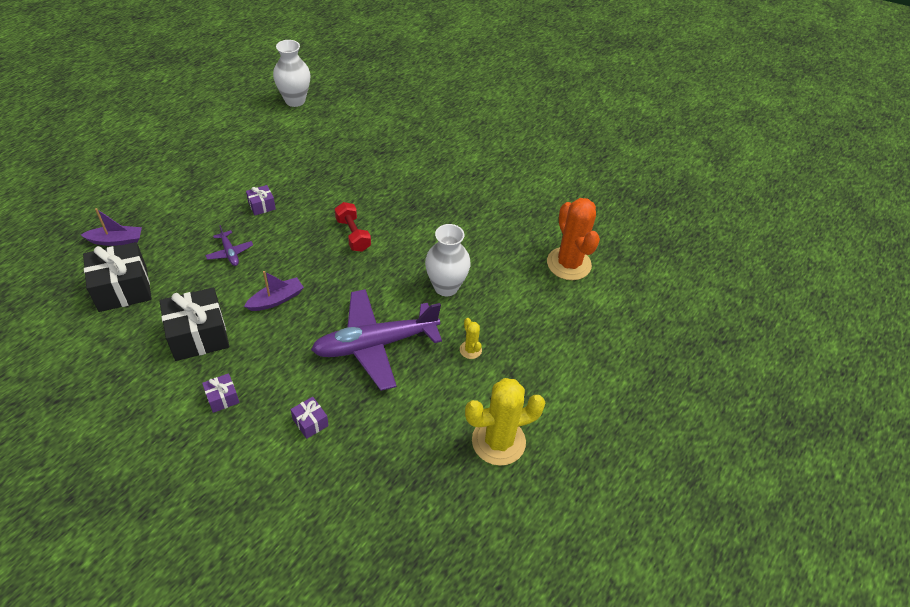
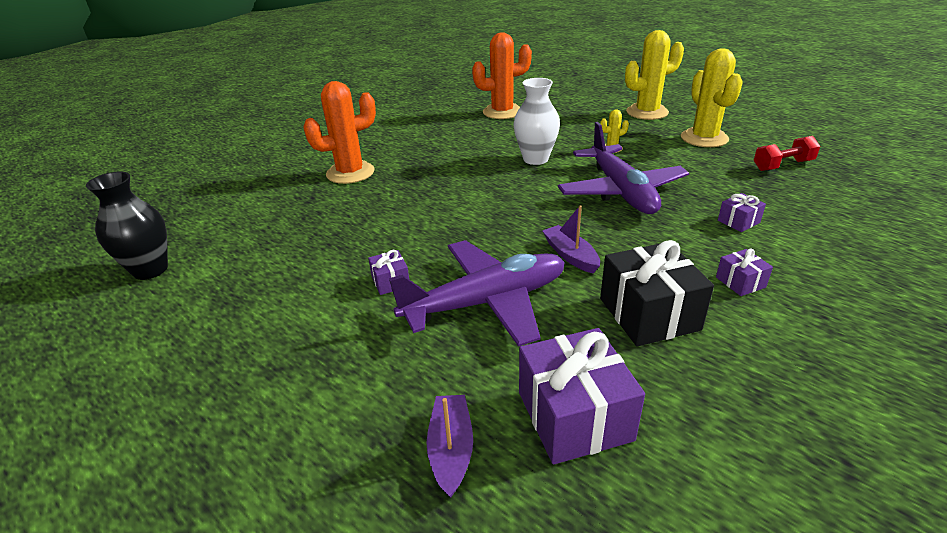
camera: 80 degrees left, 15 degrees down
(123, 289) = (574, 416): black gift -> purple gift
(230, 253) = (486, 302): purple plane -> purple plane, size x2.42
(295, 100) = (150, 270): white vase -> black vase
(353, 234) = (457, 210): red dumbbell -> red dumbbell (783, 165)
(422, 167) = (350, 173): none -> orange cactus
(578, 399) = (647, 112): none -> yellow cactus

